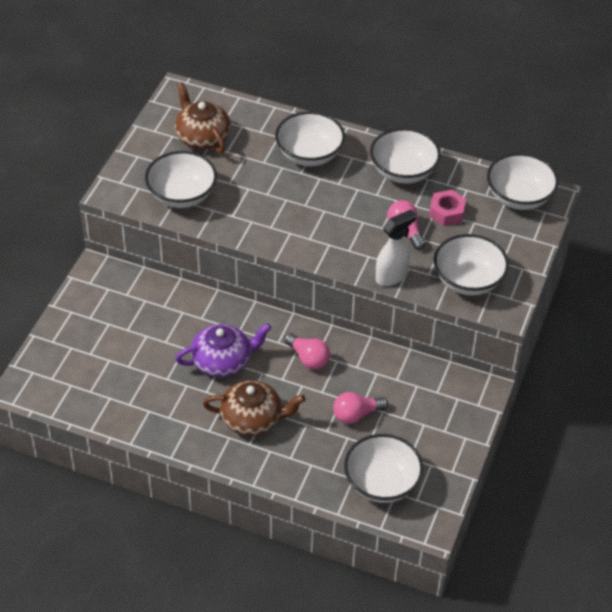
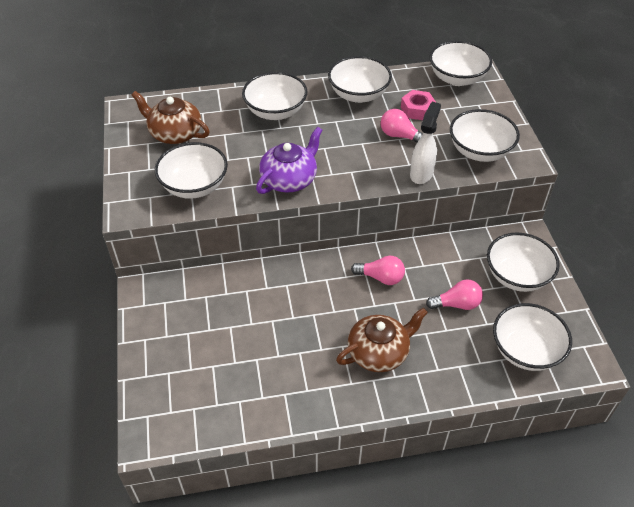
camera: 30 degrees left, 0 degrees up
(222, 361) = (314, 315): purple teapot -> purple teapot (289, 179)
(356, 414) = (456, 304): pink light bulb -> pink light bulb turned 135 degrees counterclockwise
(436, 419) = (517, 276): none -> white bowl

